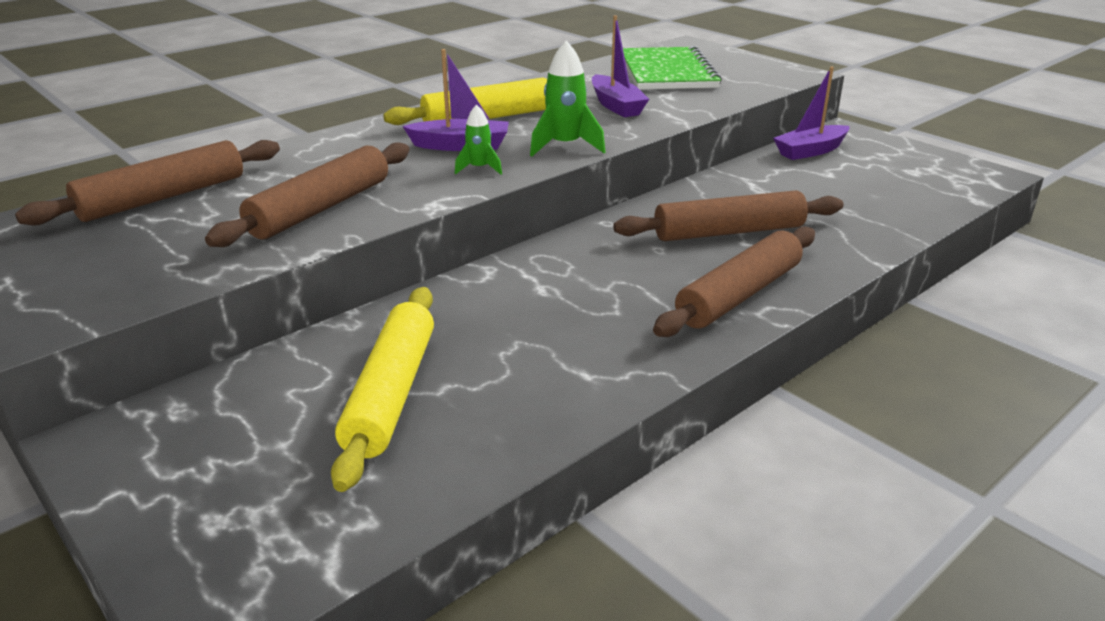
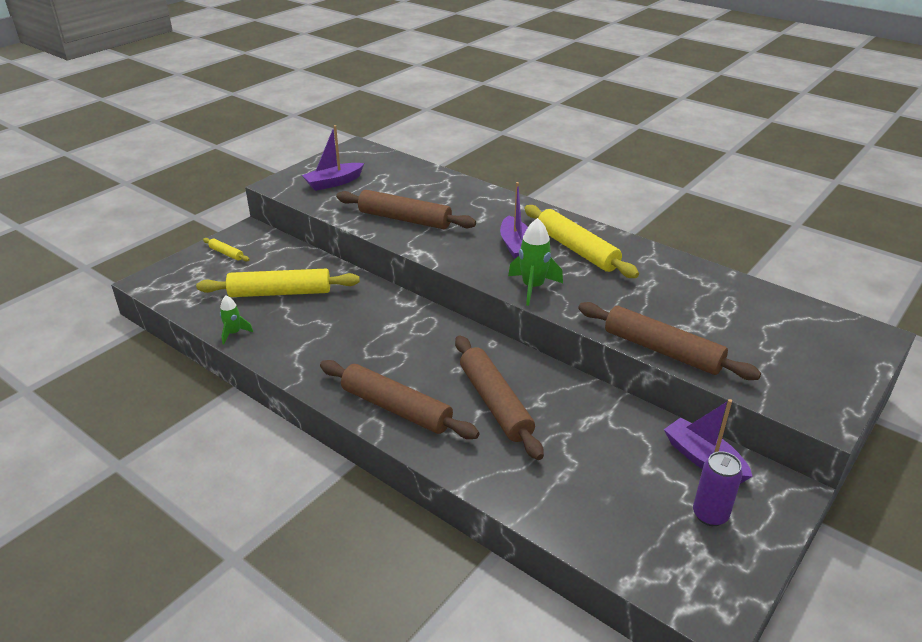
camera: 80 degrees right, 5 degrees up
(163, 197) = (408, 176): brown rolling pin -> brown rolling pin (662, 350)
(175, 472) = (226, 253): none -> yellow rolling pin
(479, 169) = (478, 259): green rocket -> green rocket (234, 333)
(616, 106) = (638, 303): purple boat -> purple boat (333, 183)
(667, 72) = (756, 325): green notebook -> none
(882, 159) = (710, 515): none -> purple can

